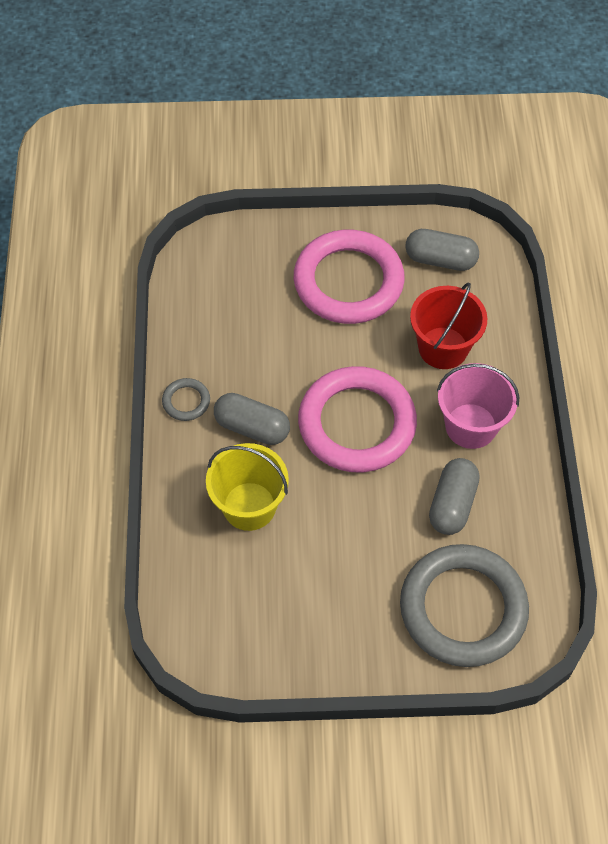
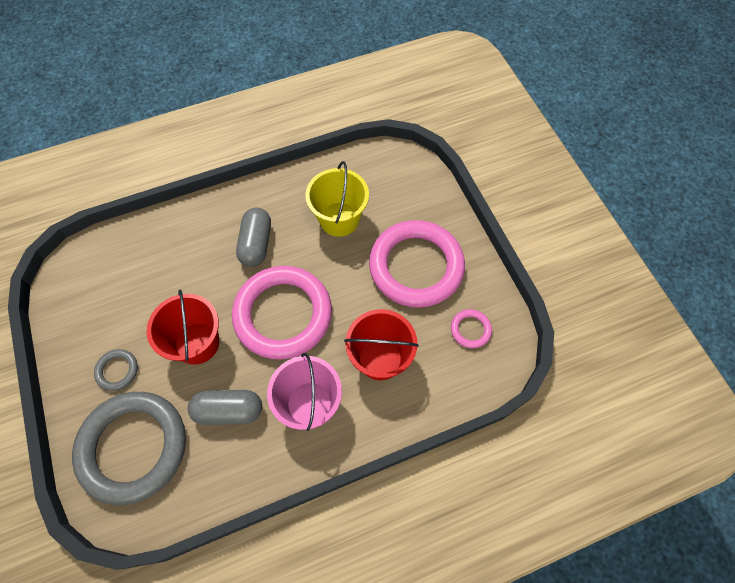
camera: 70 degrees right, 5 degrees up
(186, 401) = (265, 195): grey ring -> grey ring (117, 370)
(249, 506) = (189, 264): yellow bucket -> yellow bucket (339, 219)
(359, 519) = (197, 343): none -> red bucket
(440, 260) = (470, 329): grey capsule -> pink ring

